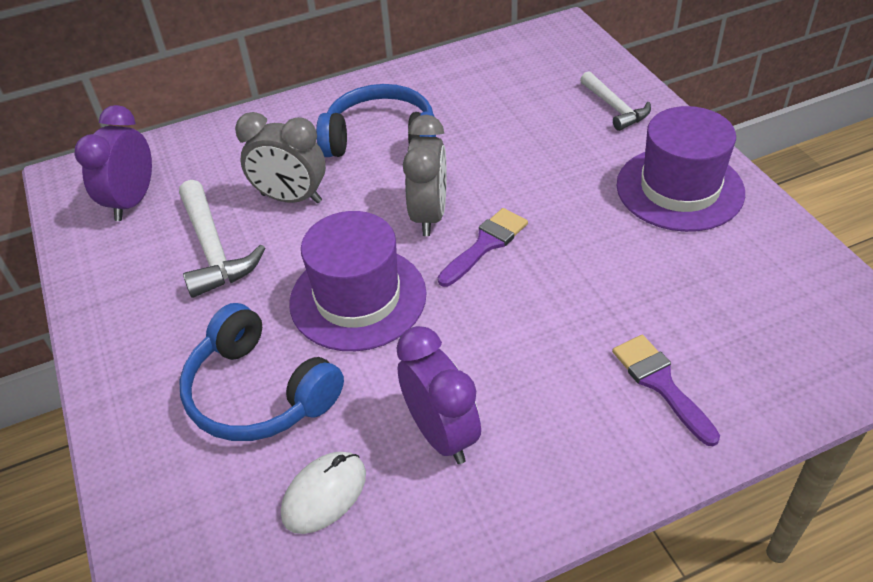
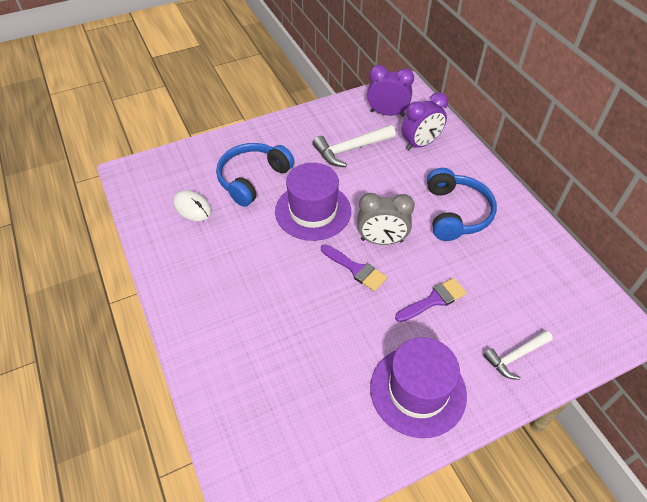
camera: 85 degrees right, 5 degrees up
(291, 198) = (393, 176): grey clock -> none
(441, 434) = (218, 249): purple clock -> purple clock (420, 144)
(660, 383) = (238, 353): purple brush -> purple brush (434, 300)

